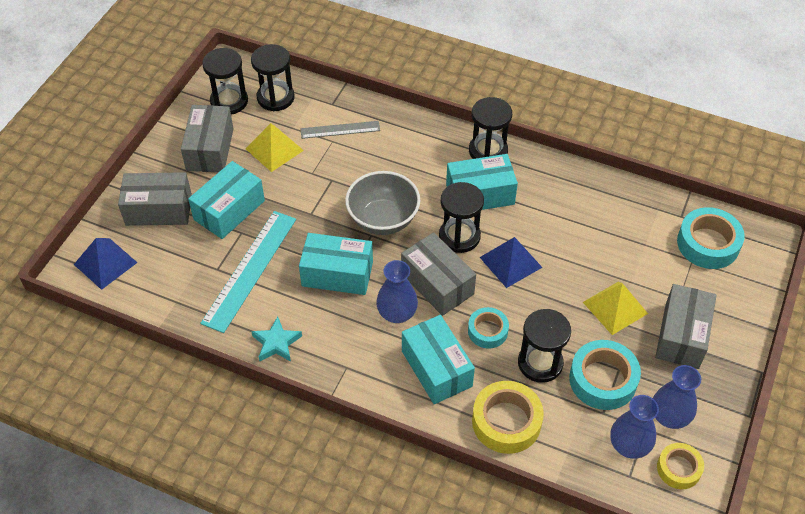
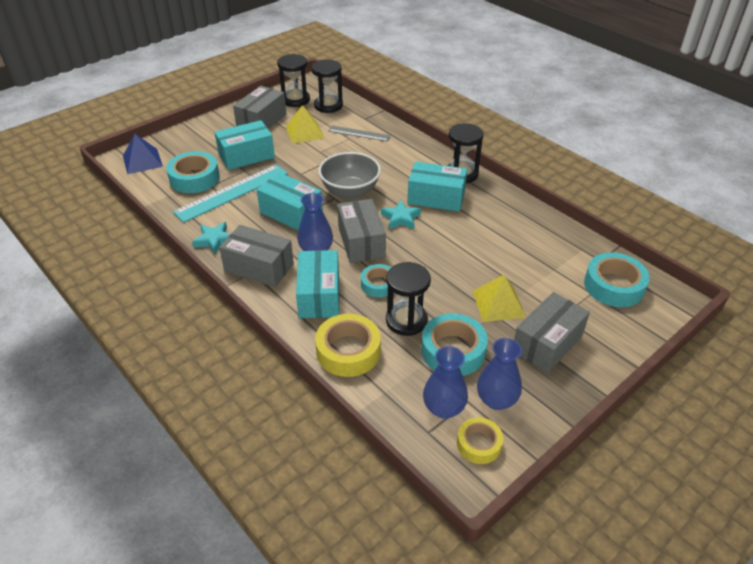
camera: 25 degrees right, 10 degrees down
(158, 209) = (201, 143): grey box -> grey box (259, 267)
(190, 266) = (194, 178): none -> turquoise tape
(459, 236) = (401, 218): black hourglass -> turquoise star
(510, 262) = (430, 246): blue pyramid -> none

